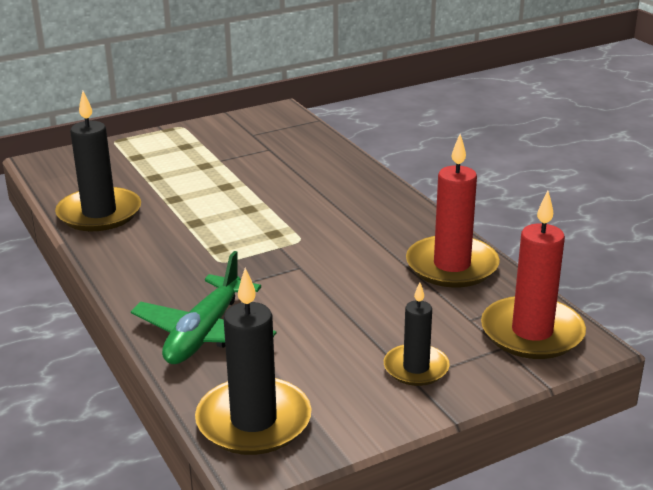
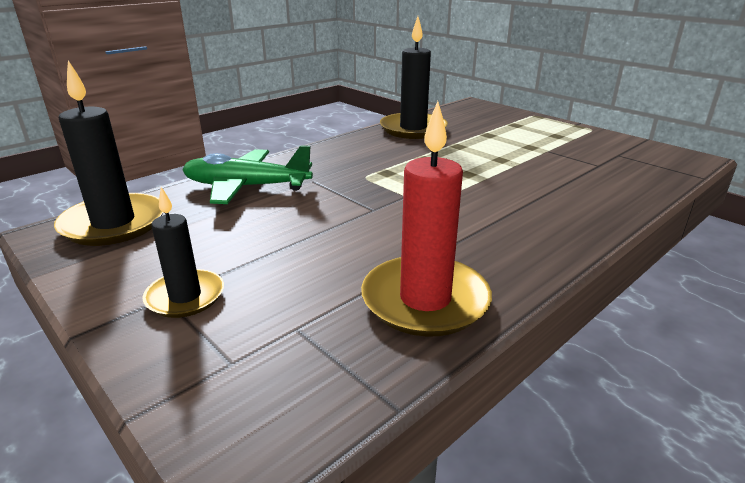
camera: 75 degrees right, 0 degrees up
(532, 332) = (270, 390): red candle -> none

